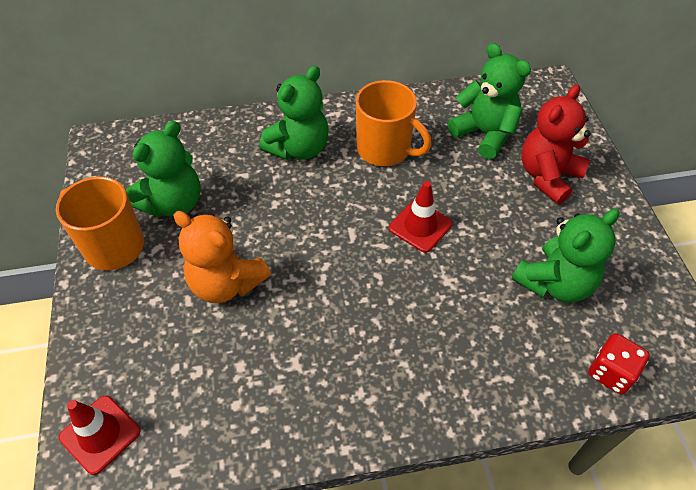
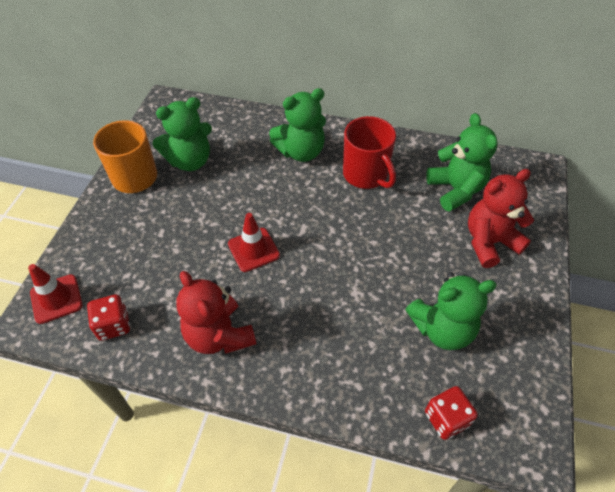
camera: 25 degrees right, 0 degrees up
(195, 433) = (113, 325): none -> red dice
(226, 283) = (193, 230): orange teddy bear -> none
(329, 390) = (219, 335): none -> red teddy bear
(385, 149) = (366, 174): orange mug -> red mug
(420, 226) = (358, 243): red traffic cone -> red traffic cone (253, 249)

